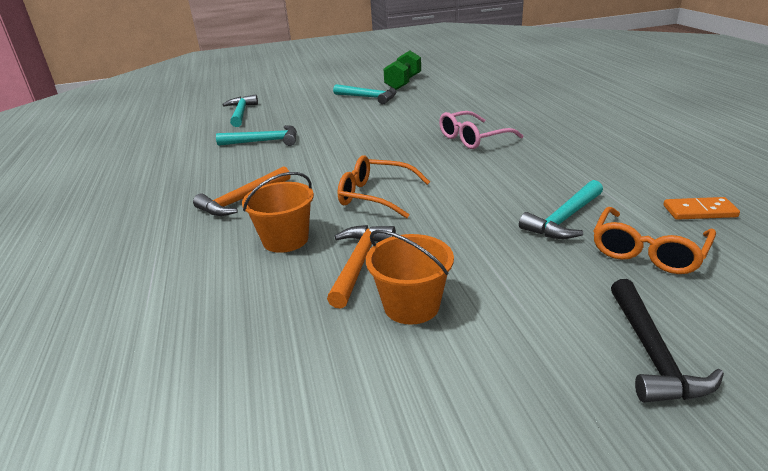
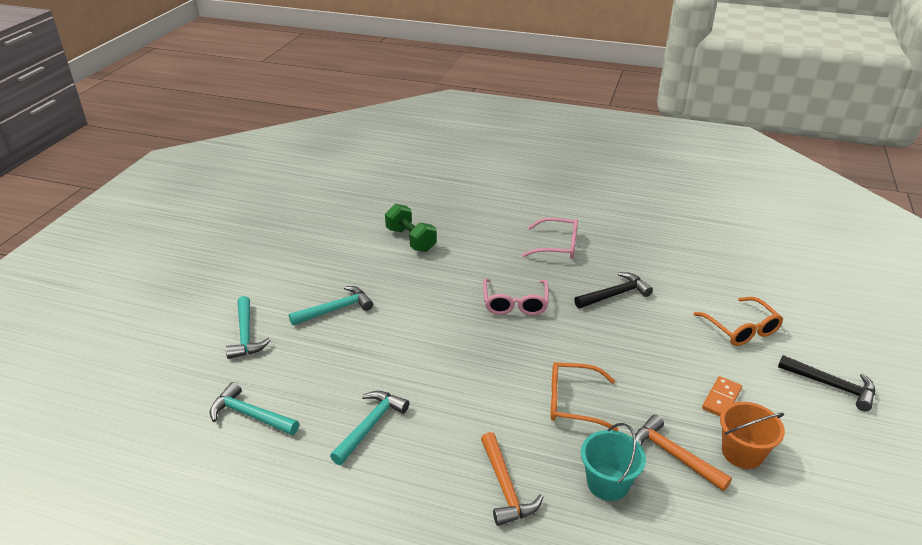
camera: 60 degrees left, 5 degrees up
(285, 240) = (607, 483): orange bucket -> turquoise bucket
(375, 196) = (572, 402): orange glasses -> orange glasses turned 45 degrees clockwise
(403, 83) = (324, 271): green dumbbell -> green dumbbell (411, 240)
(564, 219) = (682, 336): turquoise hammer -> turquoise hammer (246, 335)
(567, 169) = (615, 294): none -> black hammer
(591, 128) = (557, 246): none -> pink glasses
(699, 211) = (711, 284): orange domino -> orange domino (721, 399)

